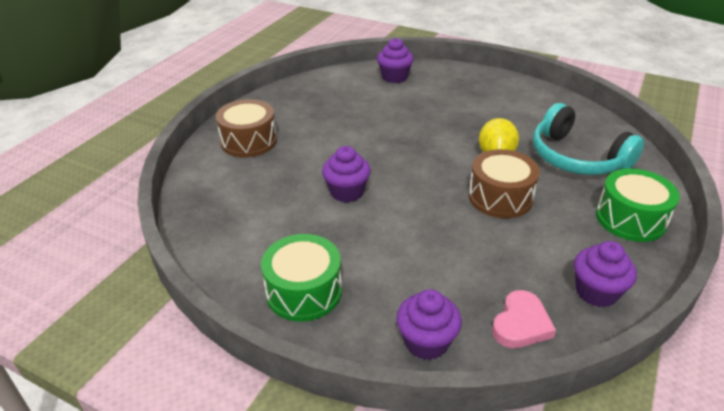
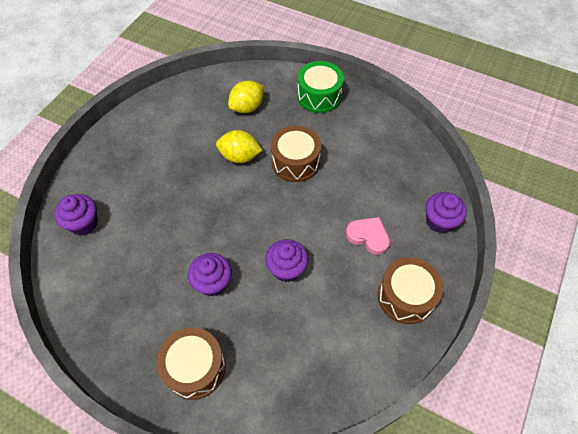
camera: 90 degrees left, 20 degrees up
(304, 291) = (406, 296): green drum -> brown drum
(521, 324) = (418, 171): pink heart -> pink heart (368, 236)
(576, 157) = (247, 107): turquoise headphones -> yellow lemon
(596, 292) = (387, 129): purple cupcake -> purple cupcake (213, 283)

